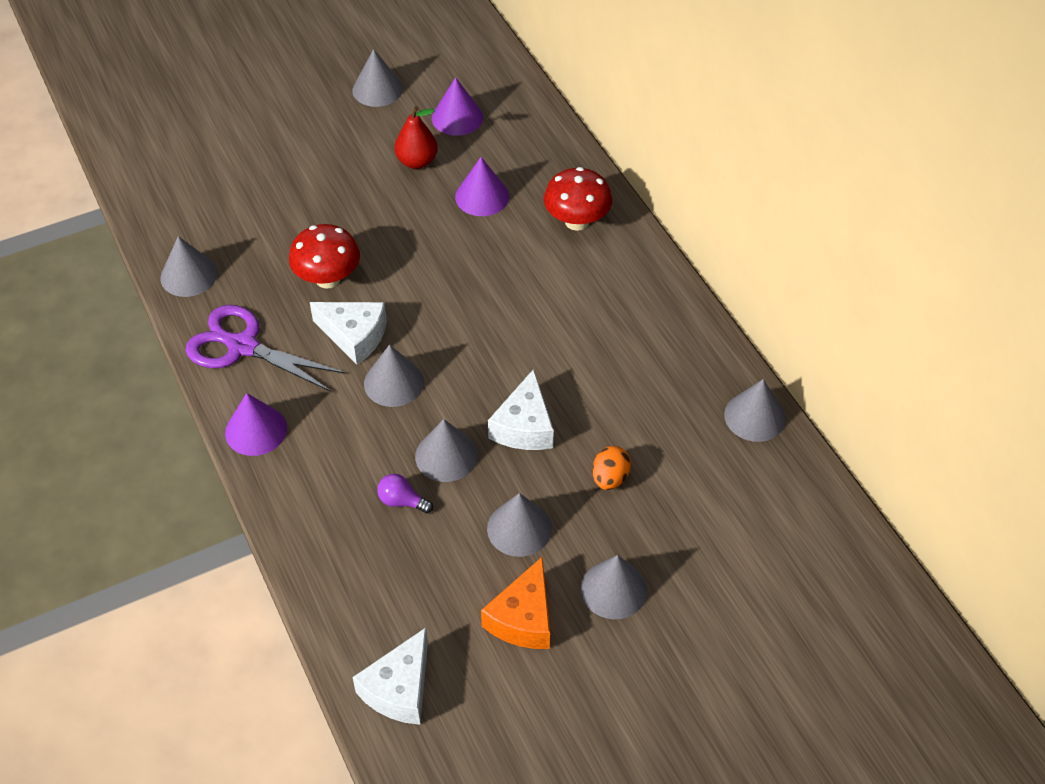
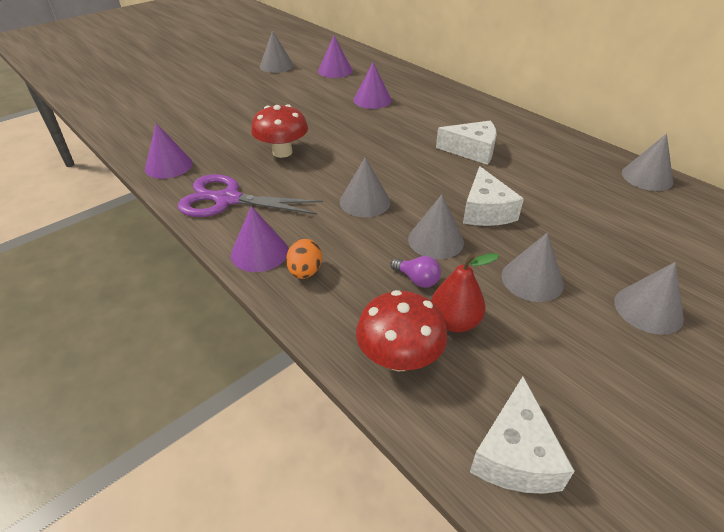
camera: 15 degrees left, 10 degrees down
(189, 275) = (168, 165): grey cone -> purple cone
(354, 336) = (318, 180): white cheese -> white cheese (472, 151)
(402, 501) = (417, 279): purple light bulb -> purple light bulb turned 150 degrees counterclockwise
(417, 161) = (319, 91): red pear -> red pear (454, 322)
(523, 618) = (589, 352): orange cheese -> none
(577, 221) = (443, 102): red mushroom -> red mushroom (399, 358)
(610, 478) = (577, 231): orange egg -> orange egg (305, 272)

